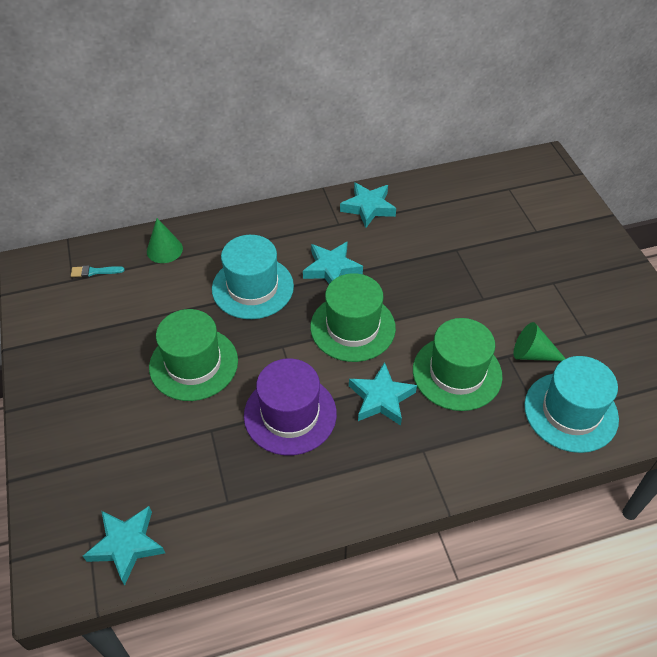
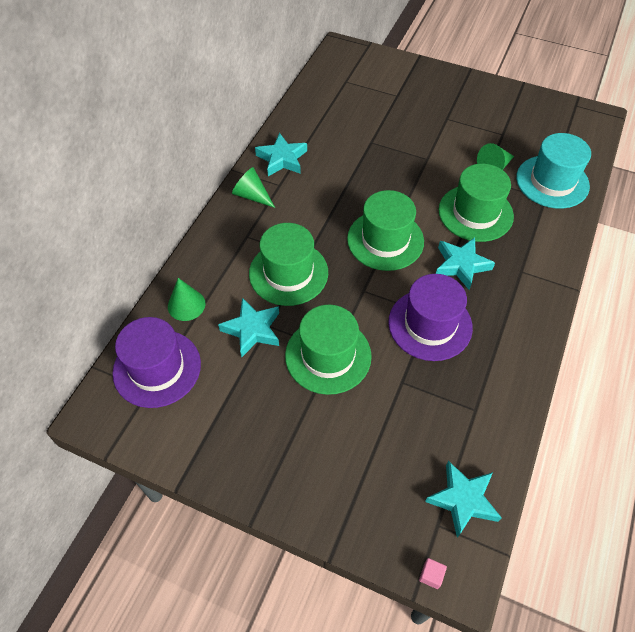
camera: 50 degrees left, 5 degrees up
(38, 562) = (431, 575): none -> pink cube
(94, 272) = (157, 368): turquoise brush -> purple hat
(252, 287) = (288, 273): turquoise hat -> green hat
(309, 216) = (252, 195): none -> green cone
(331, 269) = (319, 216): turquoise star -> turquoise star (252, 330)

